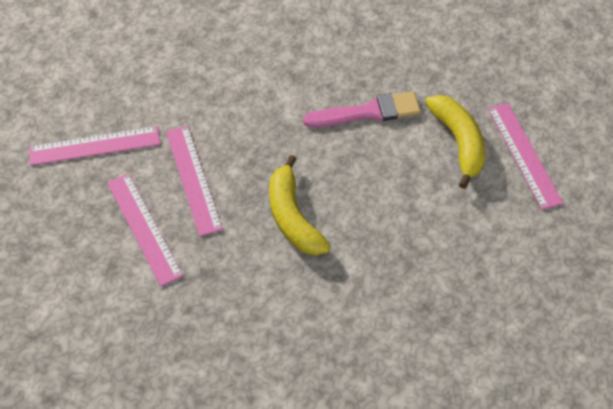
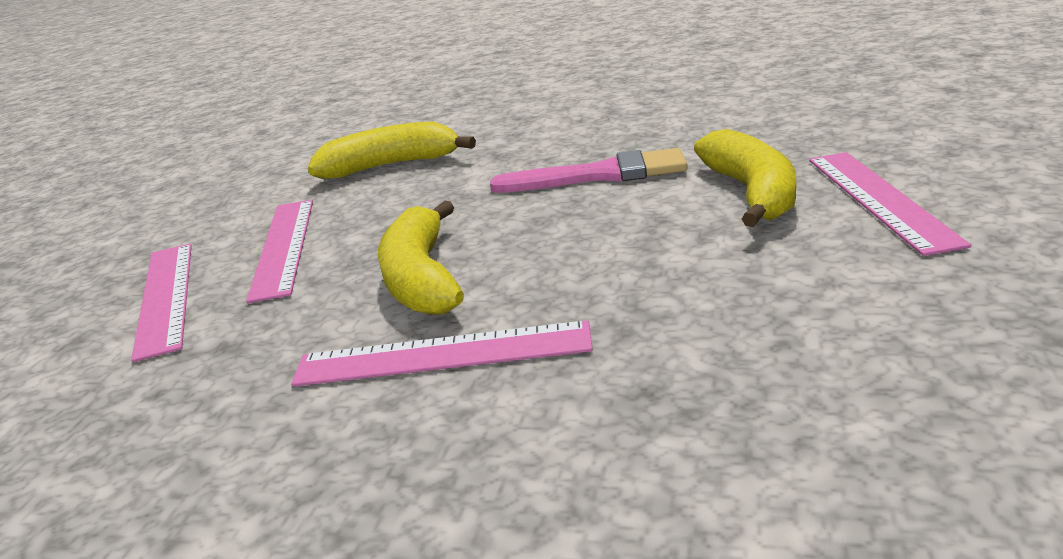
camera: 15 degrees right, 30 degrees down
(95, 146) = (167, 224): pink ruler -> pink ruler (443, 354)
(224, 83) = (391, 166): none -> yellow banana

